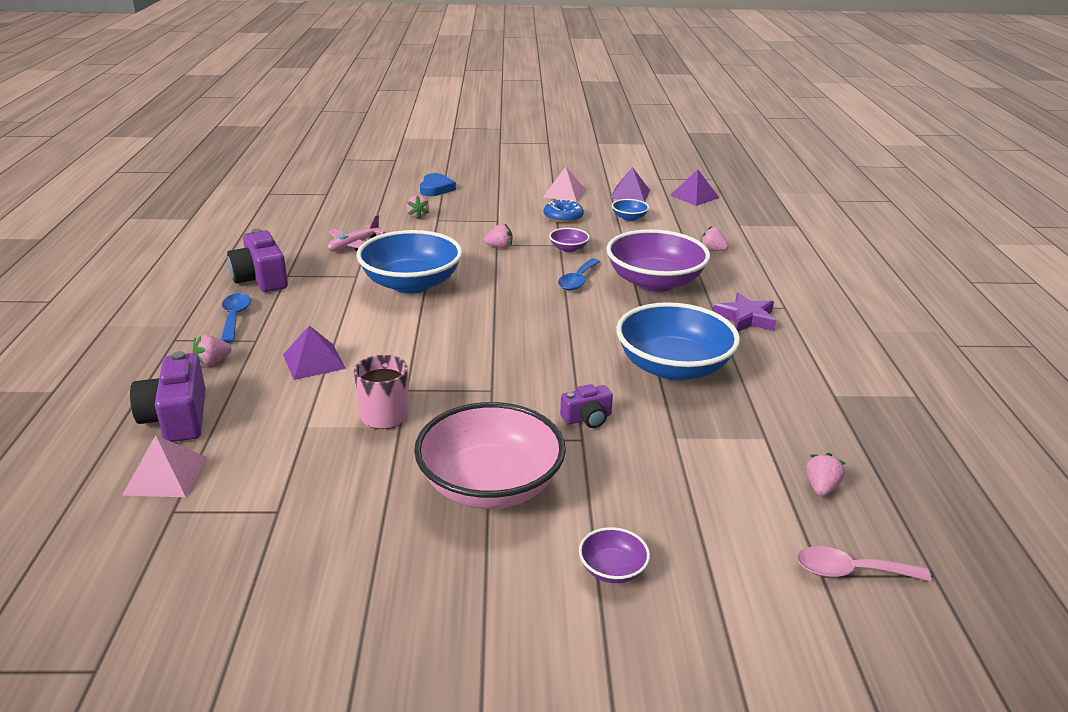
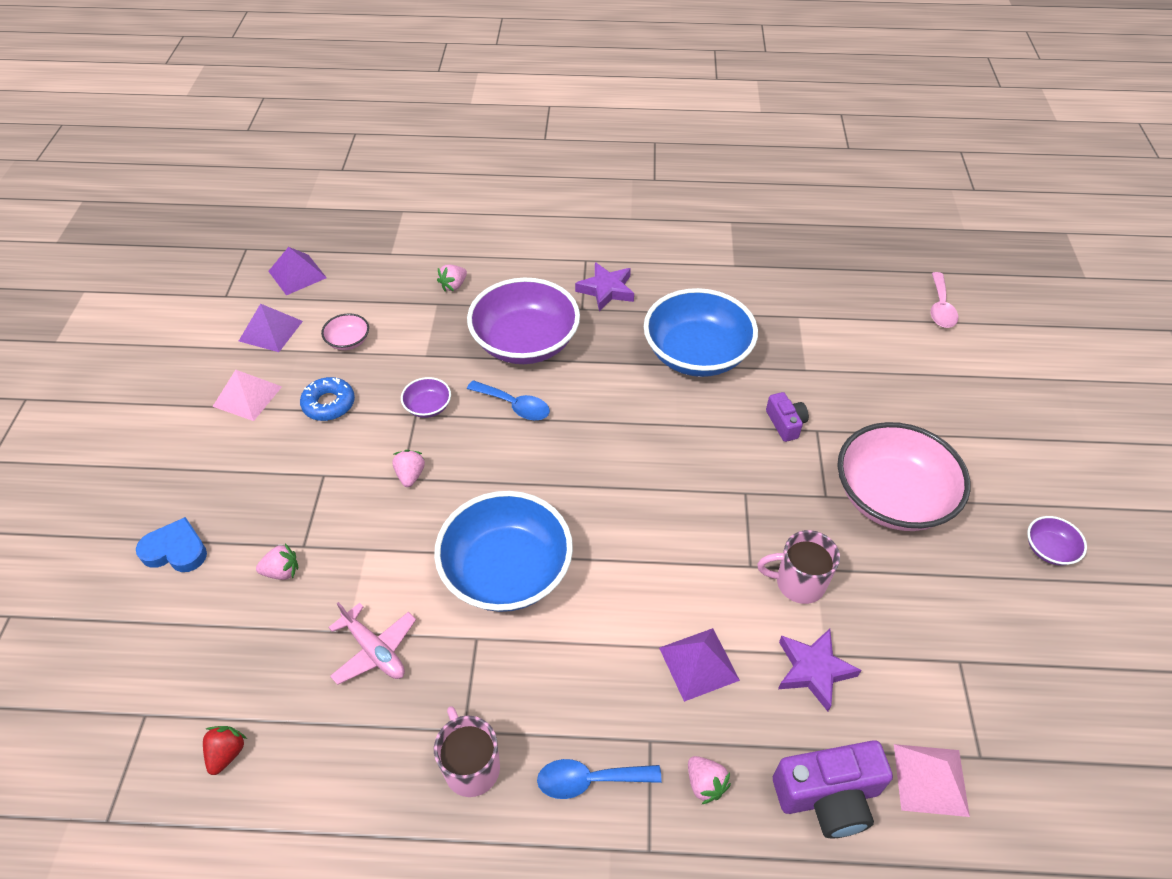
camera: 85 degrees left, 20 degrees up
(261, 279) = (471, 767): purple camera -> pink mug
(292, 418) = (813, 670): none -> purple star
(296, 214) = (227, 753): none -> red strawberry
(612, 569) = (971, 427): purple bowl -> purple bowl (1049, 549)
(629, 218) = (348, 341): blue bowl -> pink bowl
(821, 487) = (856, 301): pink strawberry -> none

